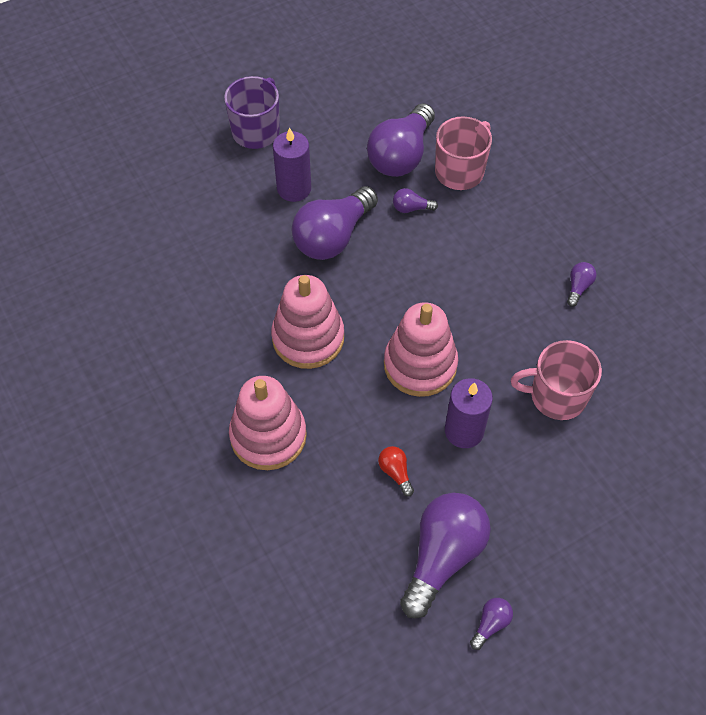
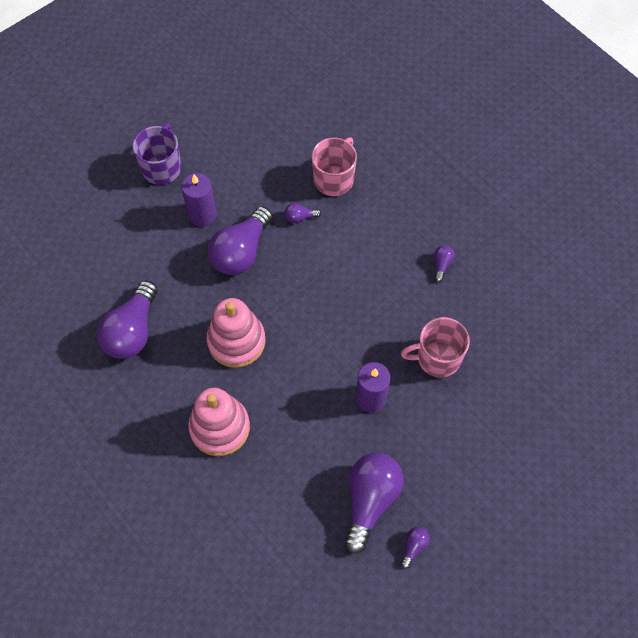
camera: 10 degrees left, 5 degrees up
(395, 472) = (323, 440): red light bulb -> none
(401, 155) = (284, 172): purple light bulb -> purple light bulb (132, 331)
(420, 365) = (328, 349): pink stacking toy -> none

